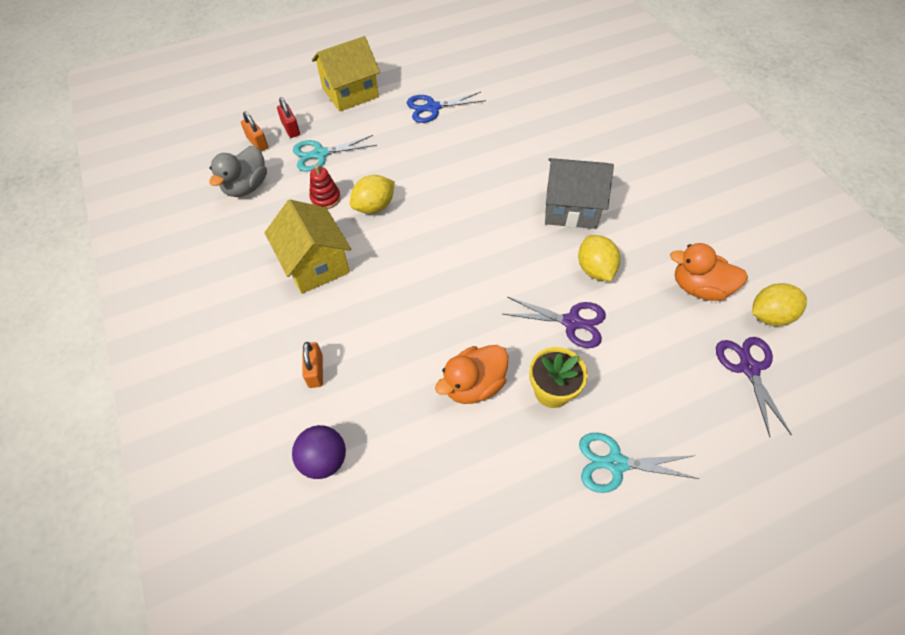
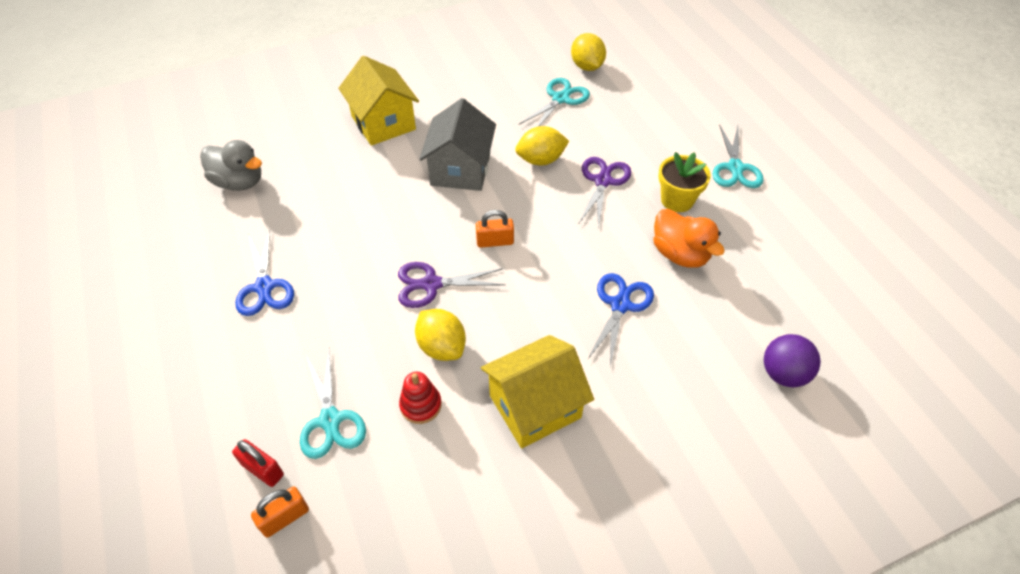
camera: 90 degrees left, 5 degrees down
(246, 187) = (384, 518): grey duck -> grey duck (239, 182)
(291, 129) = (262, 469): red padlock -> red padlock turned 60 degrees clockwise
(315, 371) = (685, 391): orange padlock -> orange padlock (495, 241)
(350, 93) = (198, 391): yellow house -> yellow house (383, 123)
(410, 327) = (620, 305): none -> blue scissors
(699, 288) = (560, 99): orange duck -> turquoise scissors
(748, 368) = (637, 85): purple scissors -> purple scissors (431, 284)

